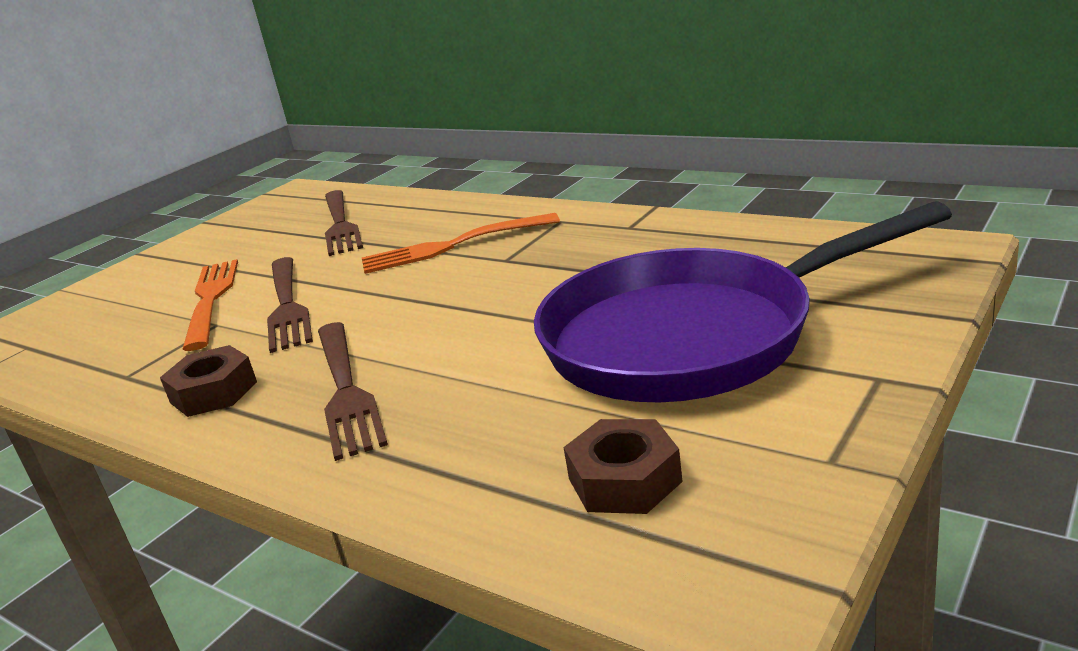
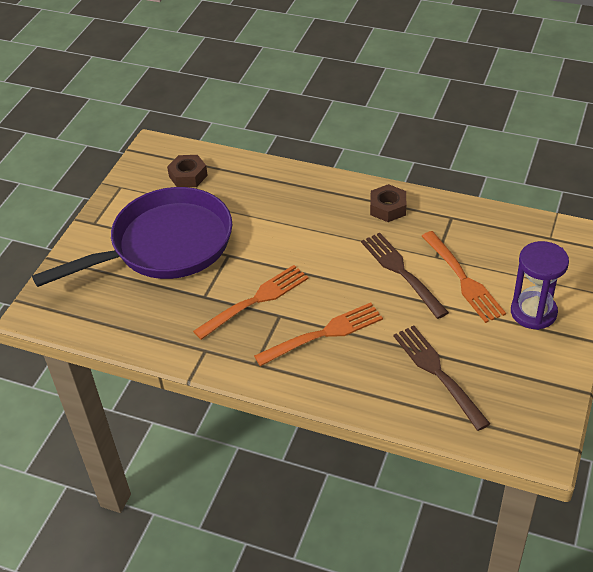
camera: 165 degrees right, 20 degrees up
(169, 272) = (533, 312): none -> purple hourglass
(345, 389) = (319, 211): brown fork -> none
(536, 271) = (255, 301): none -> orange fork

